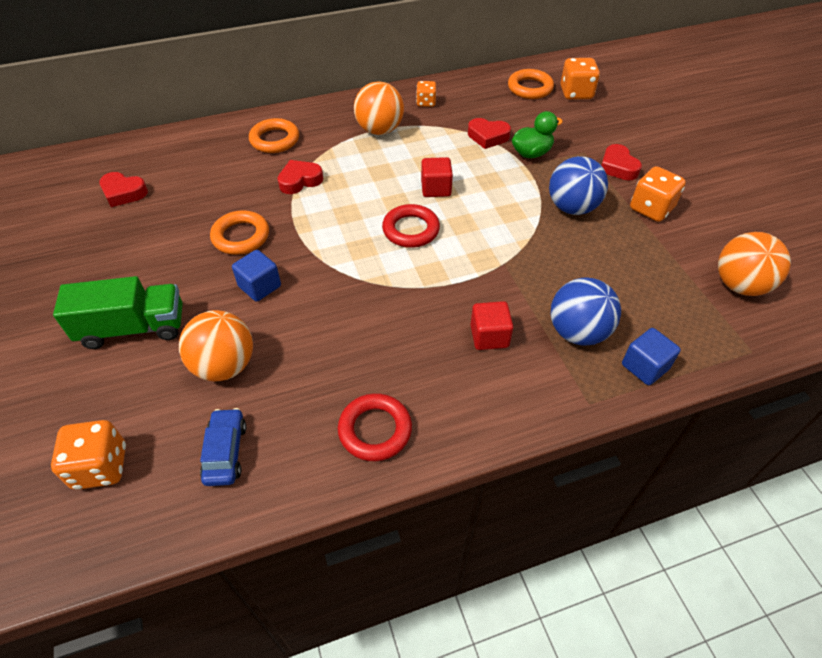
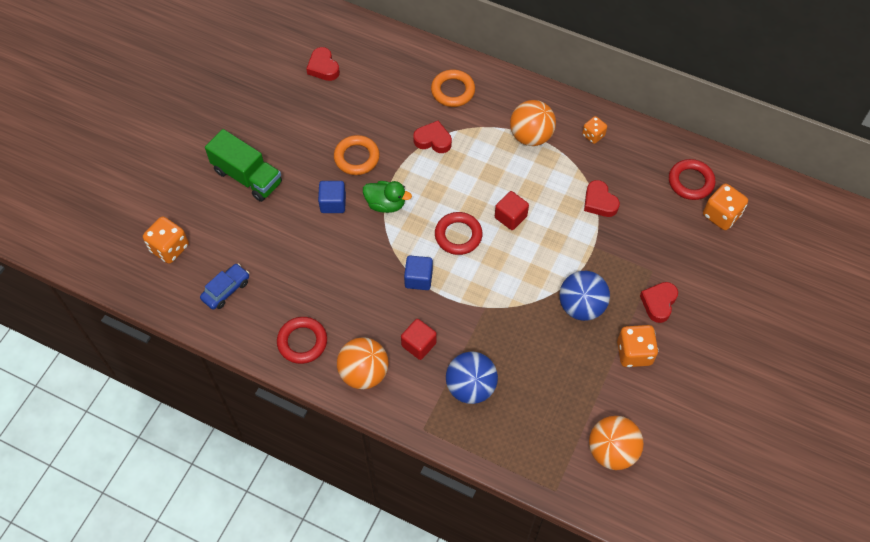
camera: 45 degrees right, 10 degrees up
(224, 365) = (269, 240): orange ball -> orange ball (364, 373)
(530, 88) = (690, 182): orange ring -> red ring
(531, 153) = (612, 241): green duck -> green duck (386, 204)
(645, 367) = (480, 440): blue cube -> blue cube (418, 279)

